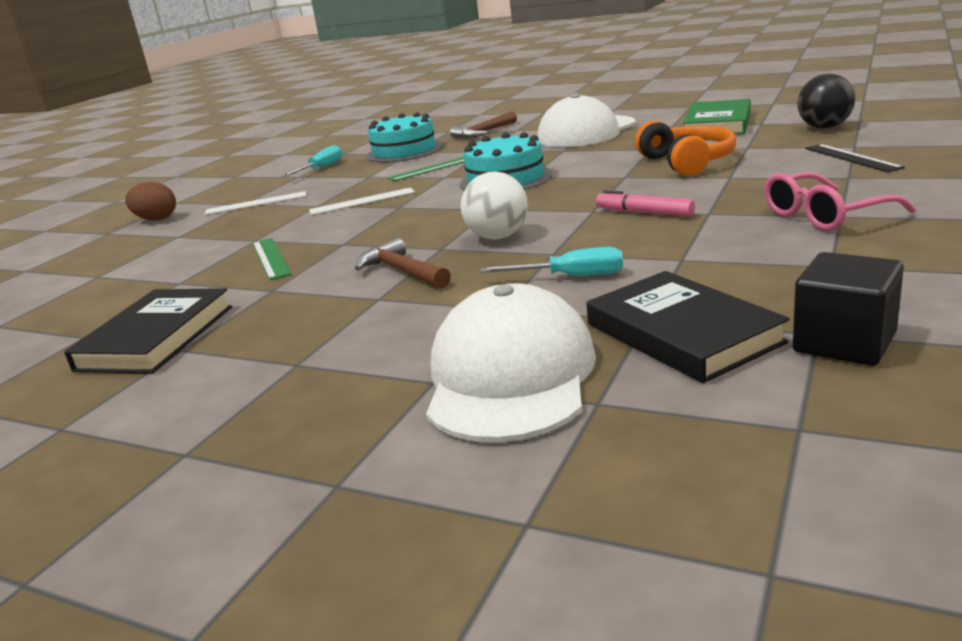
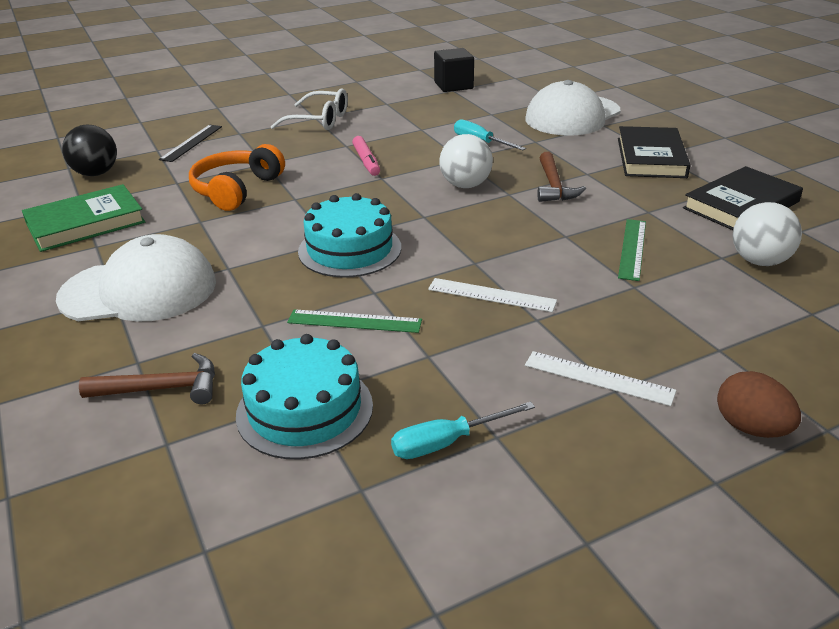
camera: 145 degrees left, 10 degrees up
(139, 292) = (759, 261): none -> white ball
(682, 333) = (490, 105): black book -> black book (651, 157)
(824, 215) = (319, 120): pink glasses -> white glasses

